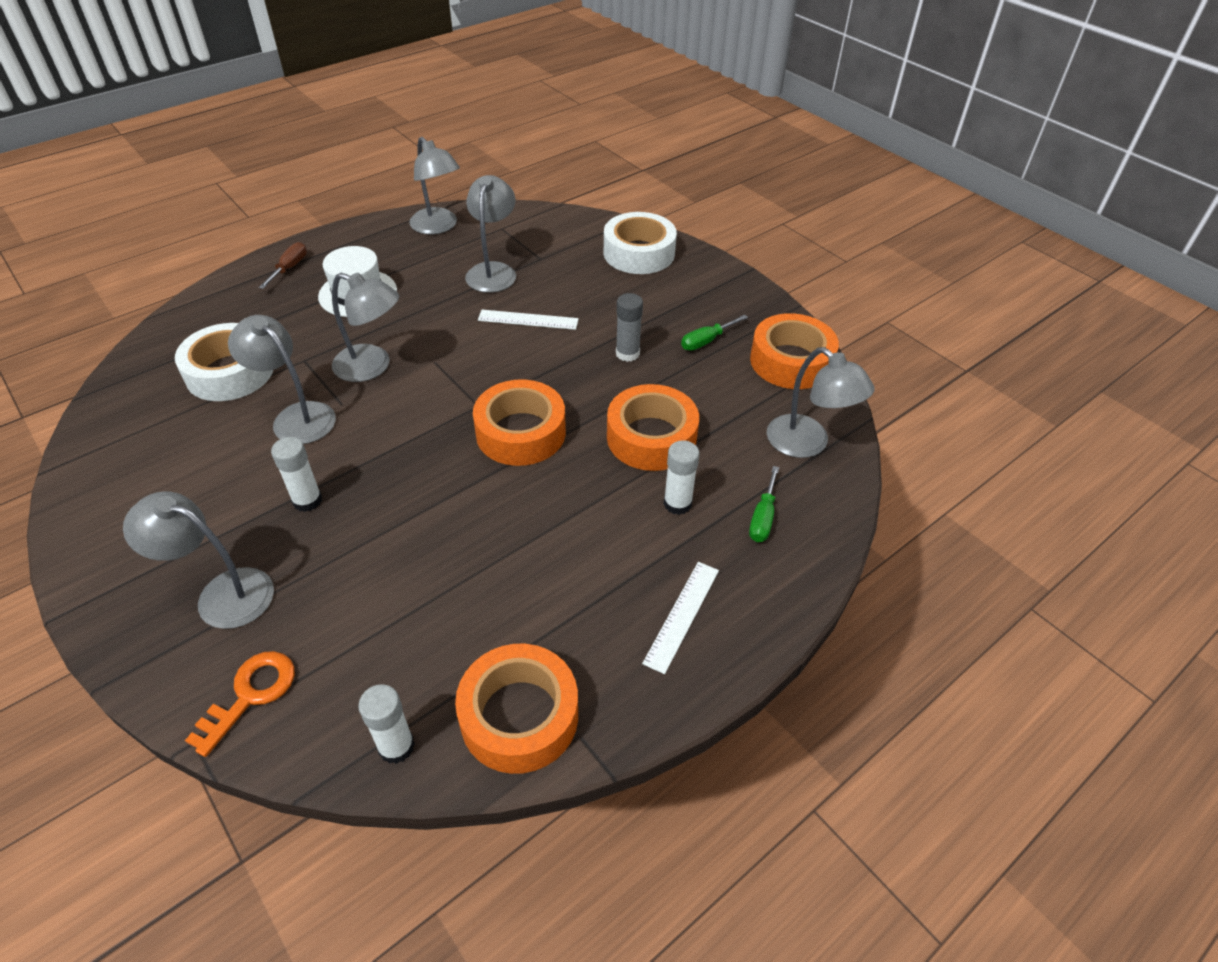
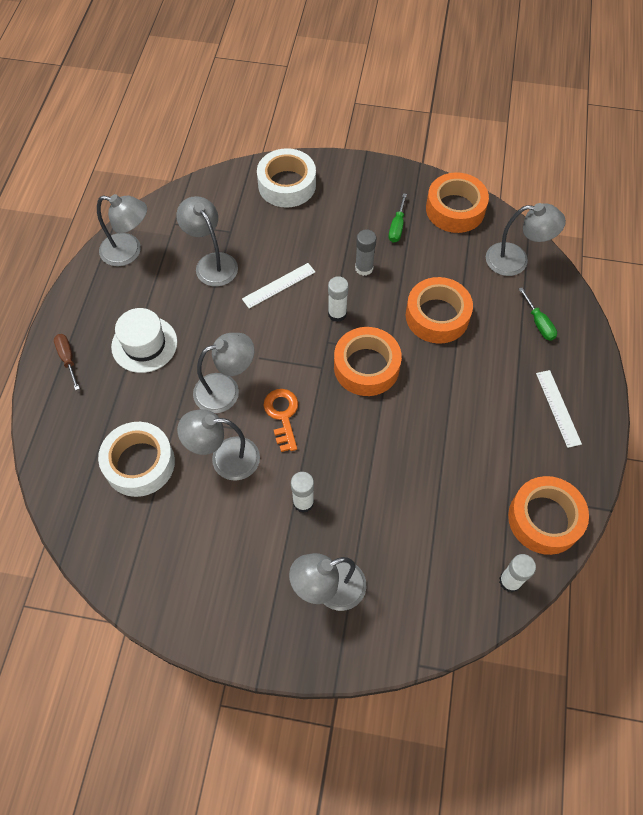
camera: 40 degrees left, 15 degrees up
(250, 695) = (414, 621): orange key -> orange key (282, 415)
(677, 503) = (492, 347): white glue stick -> white glue stick (337, 314)

